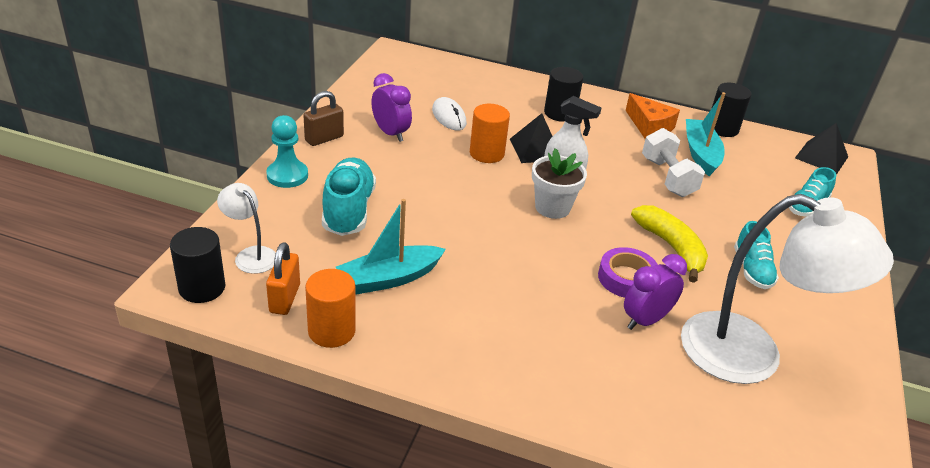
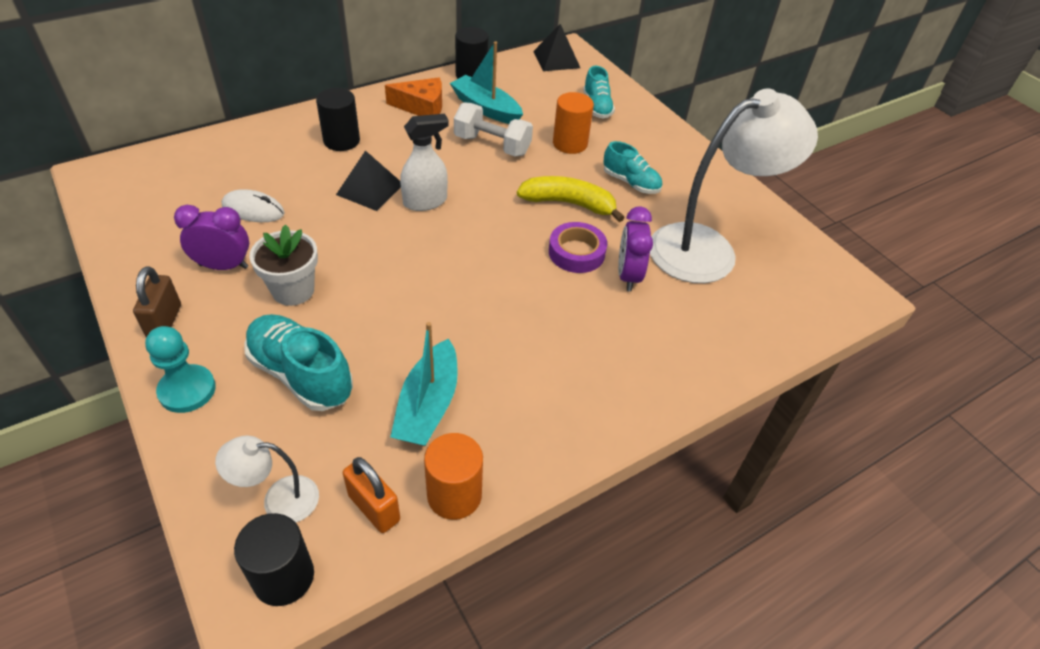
camera: 50 degrees left, 10 degrees up
(486, 153) = (337, 223): orange cylinder -> orange cylinder (570, 143)
(552, 207) = (454, 234): white flower pot -> white flower pot (293, 290)

